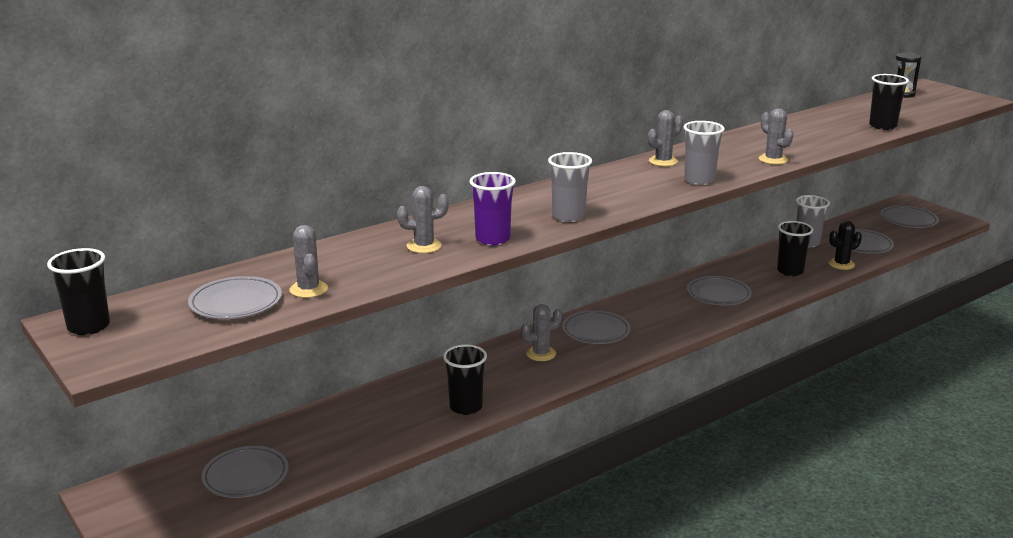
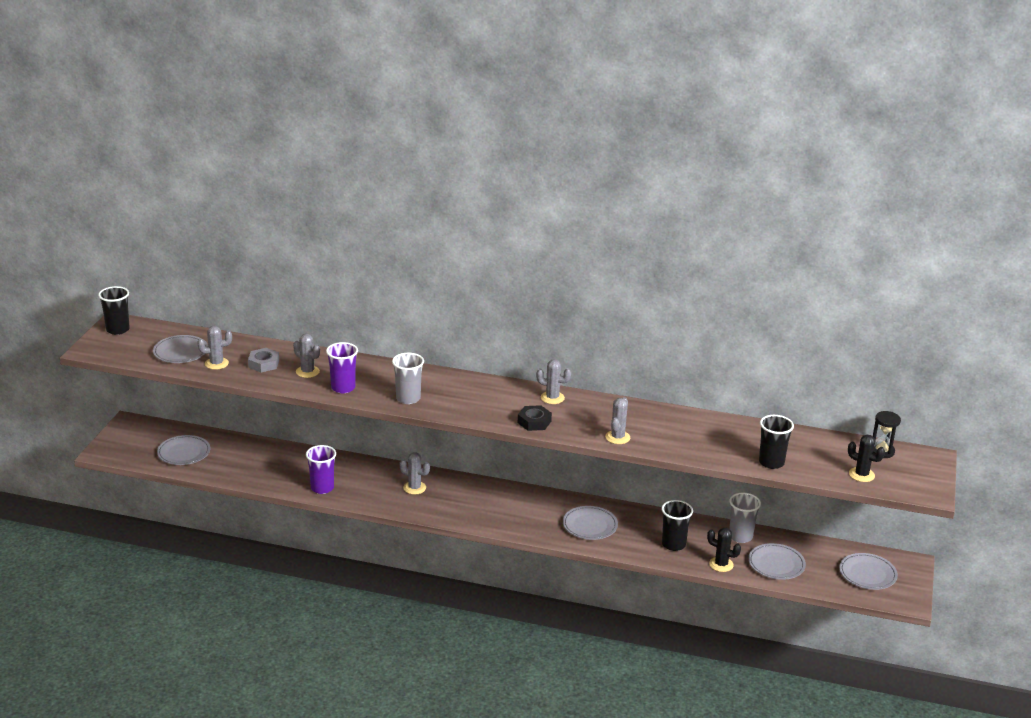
camera: 50 degrees right, 5 degrees up
(308, 289) = (216, 363): grey cactus -> grey cactus turned 45 degrees clockwise
(361, 263) = (264, 364): none -> grey nut
(466, 407) = (322, 488): black cup -> purple cup
(596, 331) = (470, 496): grey plate -> none
(699, 180) = (534, 422): grey cup -> black nut
(933, 108) = (861, 475): none -> black cactus

